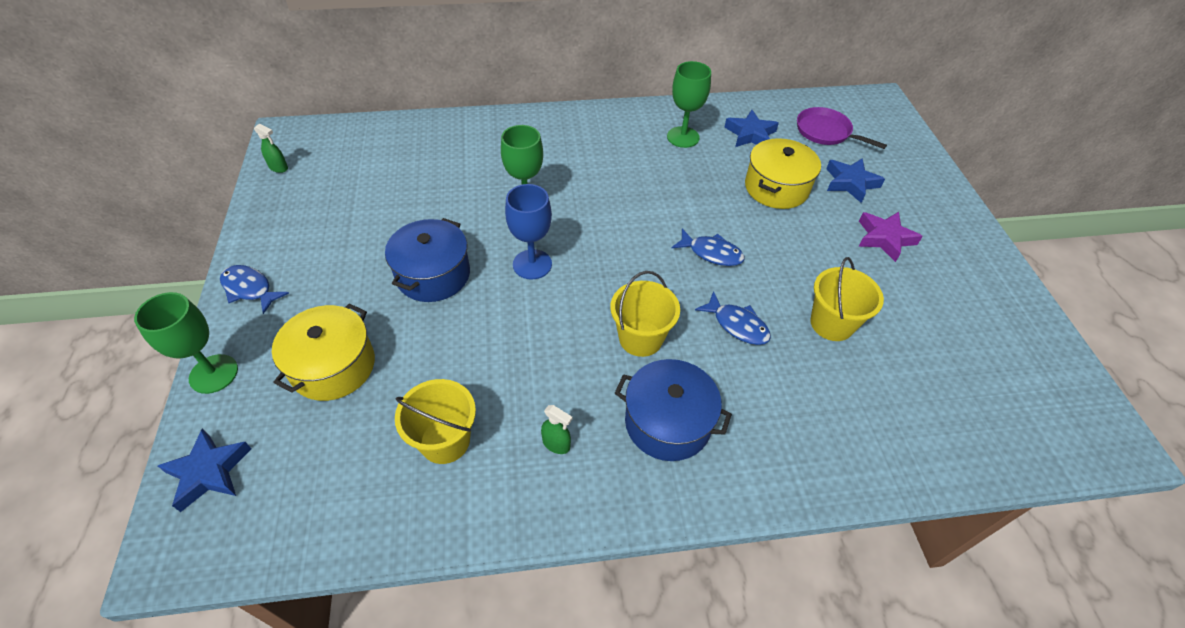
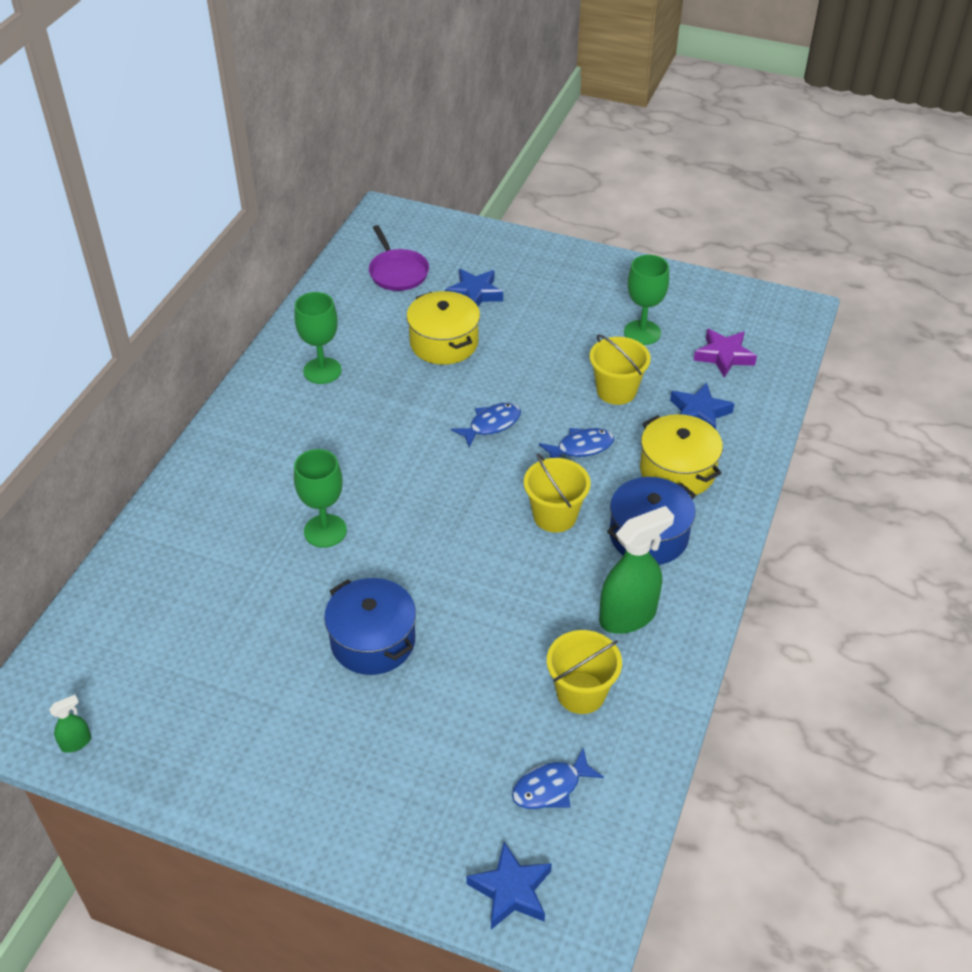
camera: 60 degrees left, 5 degrees down
(213, 374) = (386, 868): green goblet -> green goblet (642, 332)
(249, 289) = (278, 813): blue fish -> blue fish (551, 787)
(333, 366) = (442, 758): yellow pot -> yellow pot (677, 471)
(532, 264) = (414, 557): blue goblet -> none
(556, 444) = (628, 616): green spray bottle -> green spray bottle, size x2.21
(750, 134) = (359, 322): blue star -> blue star (699, 413)
(825, 132) = (397, 272): purple pan -> purple pan turned 90 degrees counterclockwise
(884, 238) = (552, 311): purple star -> purple star (724, 356)

